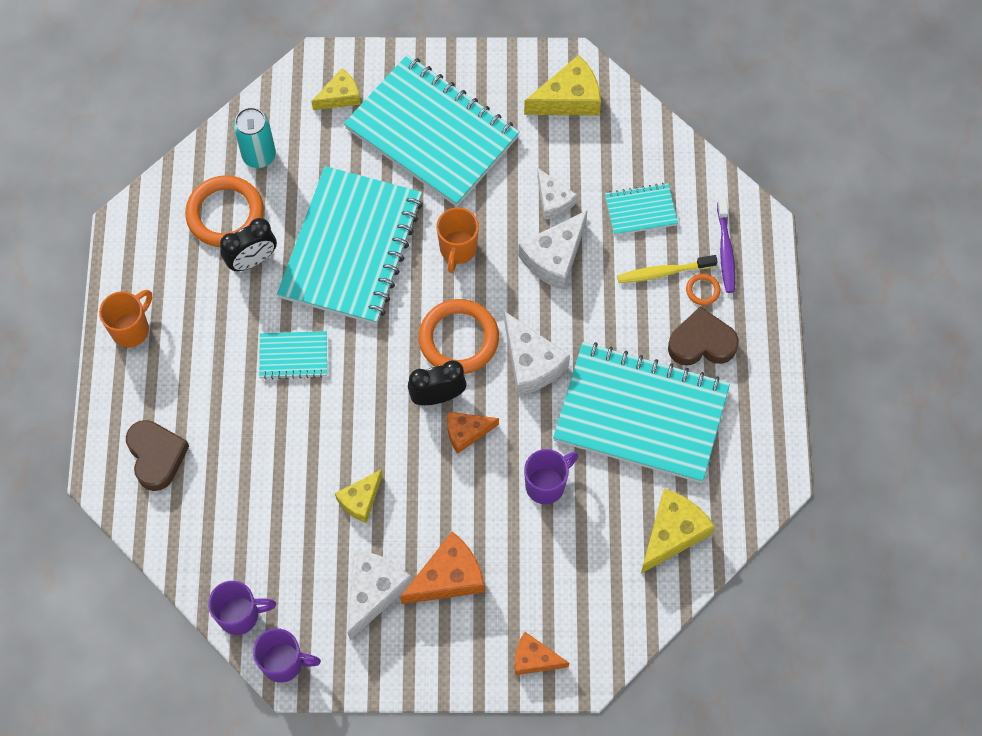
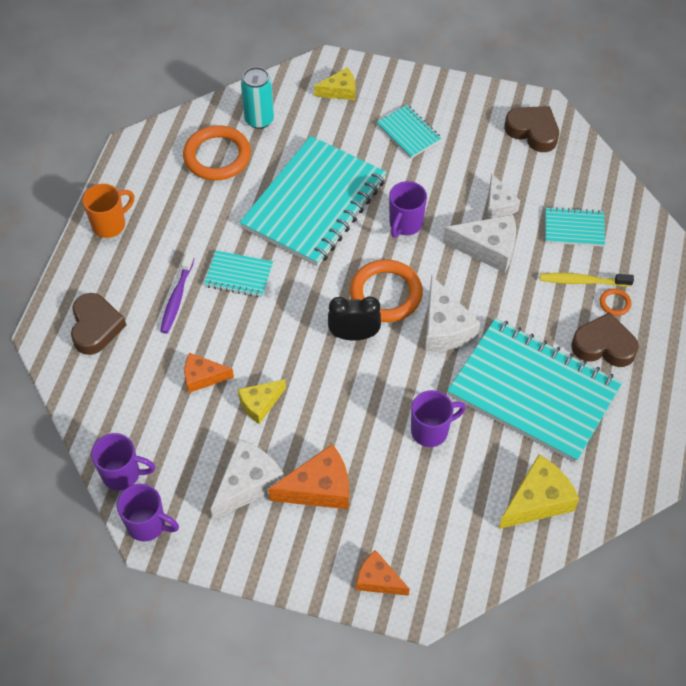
camera: 15 degrees right, 10 degrees down
(252, 260) = (228, 195): black clock -> none
(432, 133) = (409, 133): turquoise notebook -> turquoise notebook, size x0.44
(458, 249) = (405, 224): orange mug -> purple mug
(466, 432) = (370, 370): orange cheese -> orange cheese (203, 377)
(554, 257) = (488, 249): white cheese -> white cheese turned 135 degrees counterclockwise
(569, 99) = (533, 131): yellow cheese -> brown heart
(725, 250) = (643, 276): purple toothbrush -> purple toothbrush (177, 297)

